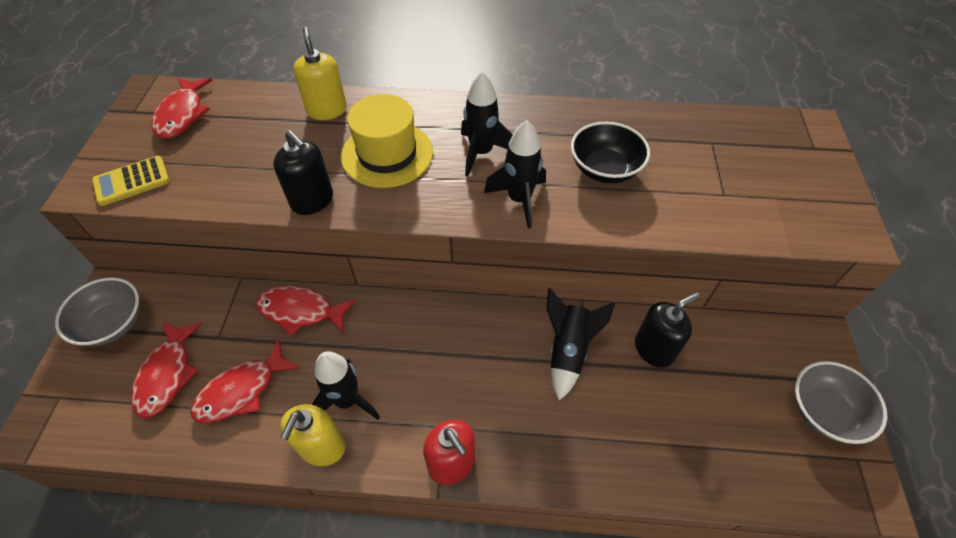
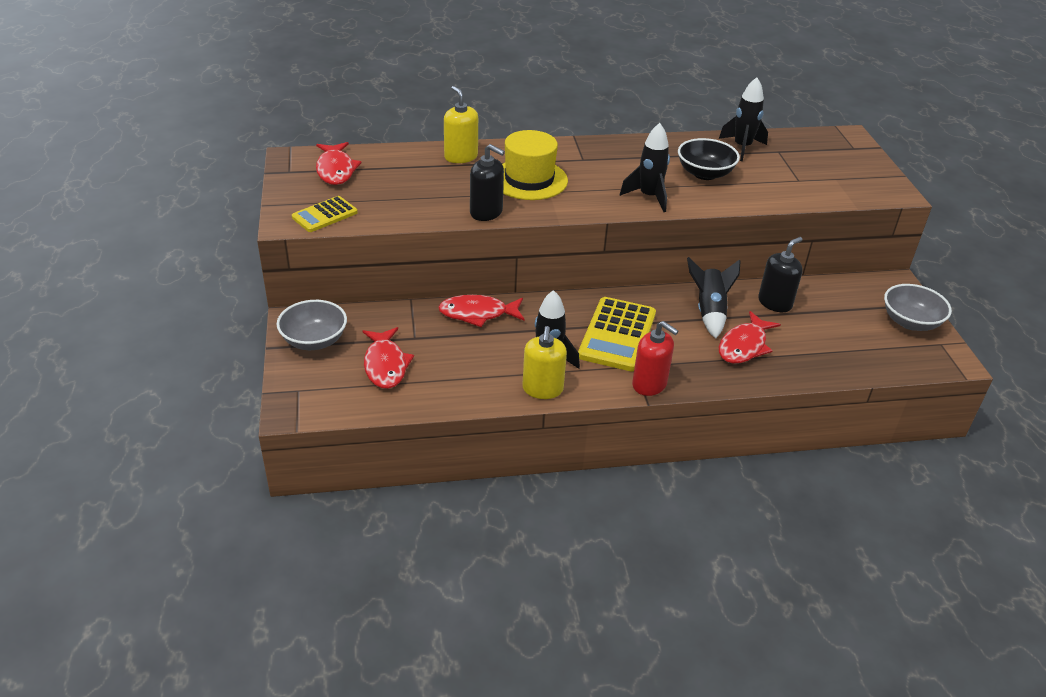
camera: 15 degrees left, 15 degrees down
(242, 390) = (456, 366): red fish -> red fish (744, 346)
(444, 371) = (617, 335): none -> yellow calculator
(481, 153) = (604, 172): black rocket -> black rocket (742, 147)

